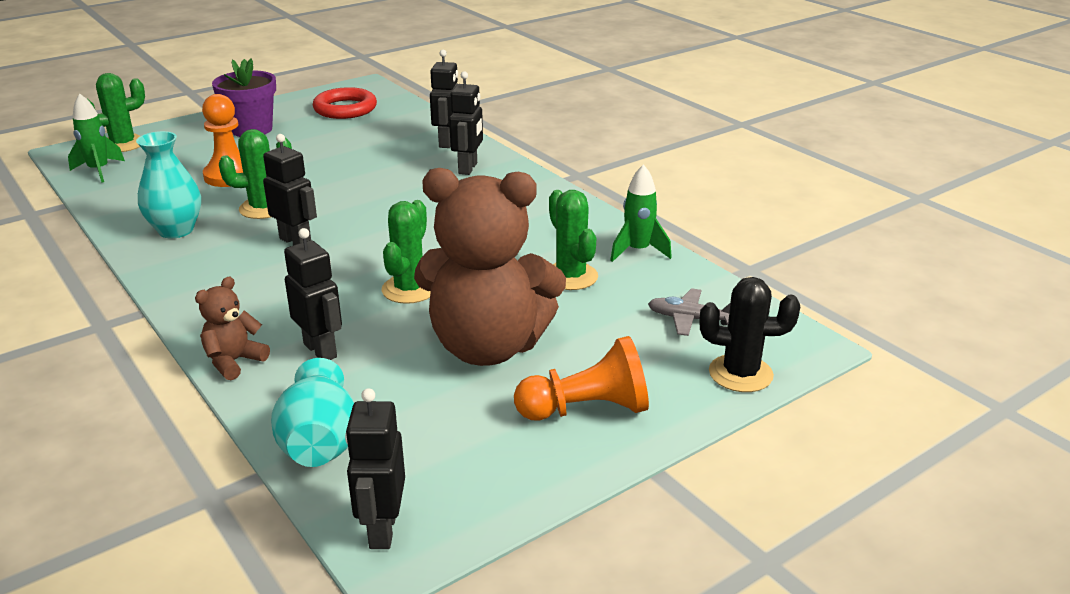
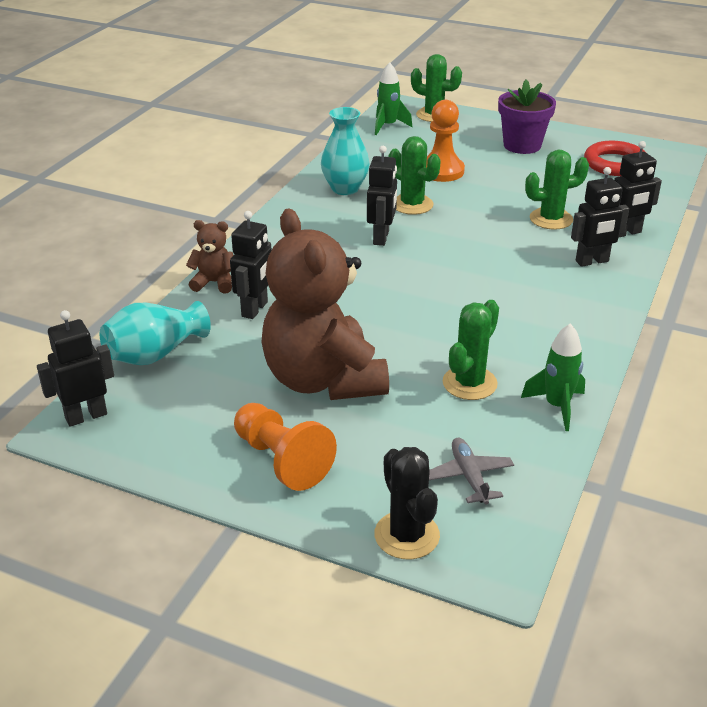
camera: 60 degrees right, 5 degrees up
(409, 289) = (367, 312): green cactus -> green cactus (551, 219)

